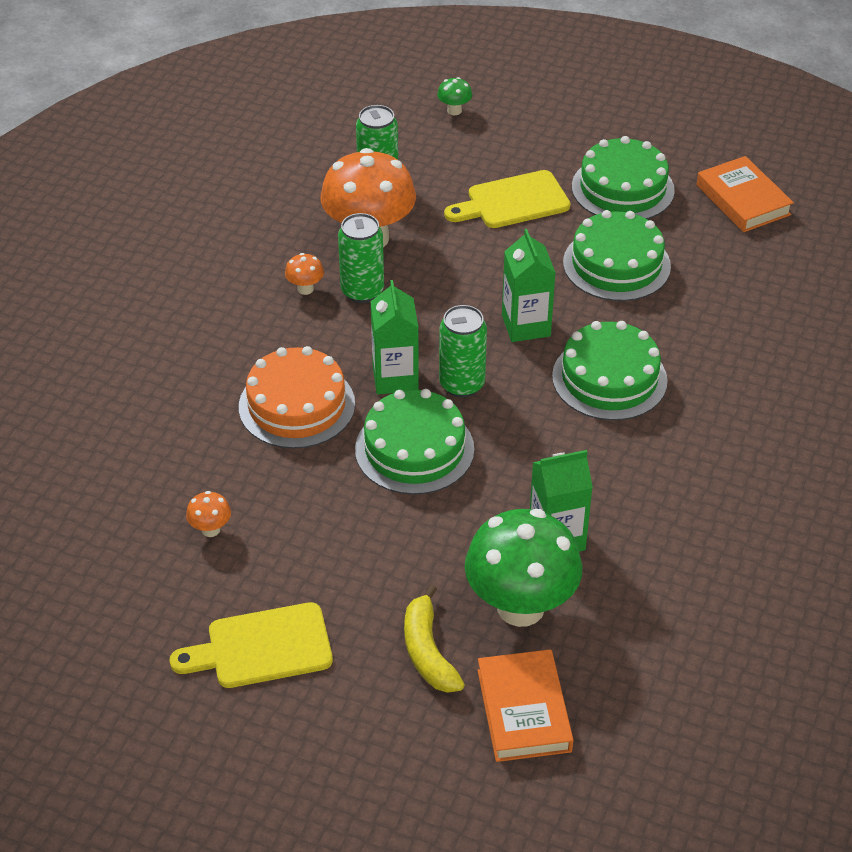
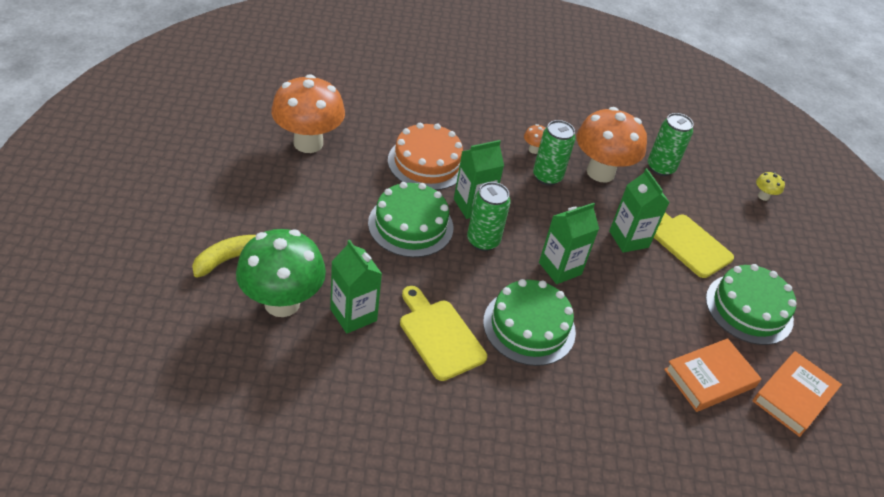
camera: 65 degrees right, 0 degrees up
(211, 529) = (308, 143): orange mushroom -> orange mushroom, size x2.48
(262, 648) = (219, 180): yellow cutting board -> yellow cutting board (439, 335)
(454, 110) = (763, 196): green mushroom -> yellow mushroom
(493, 250) = (628, 239): none -> green carton
(524, 710) = (188, 317): orange book -> orange book (709, 378)
(616, 264) = (658, 315): green cake -> none

